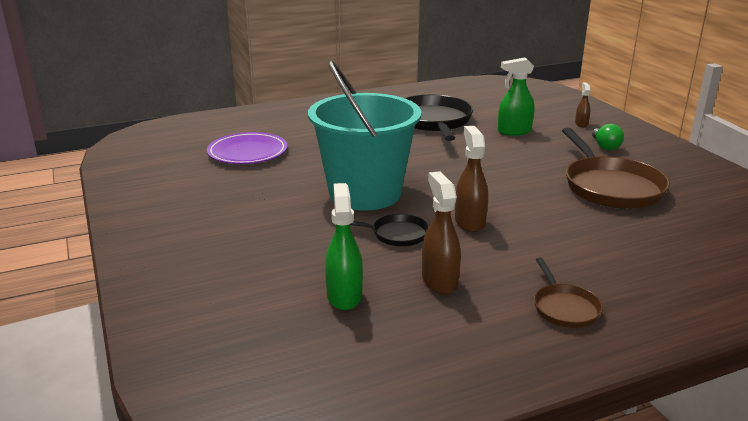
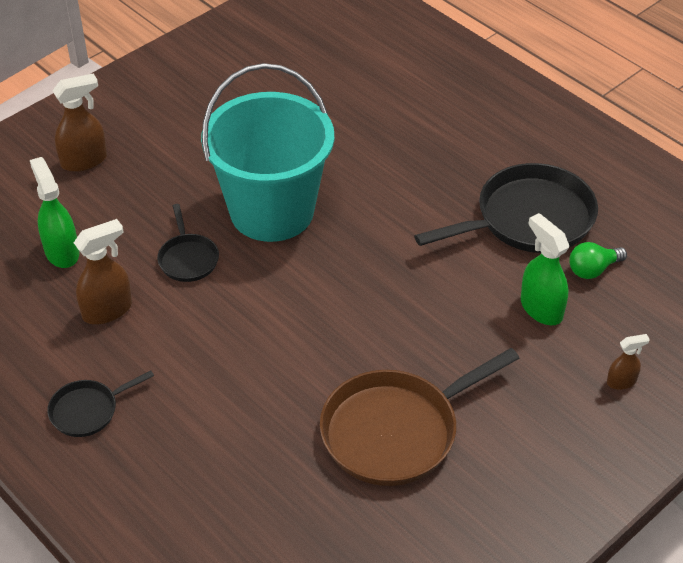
camera: 70 degrees right, 20 degrees up
(247, 153) = (332, 90): purple plate -> none
(344, 296) = (61, 252): green spray bottle -> green spray bottle turned 90 degrees counterclockwise
(469, 222) = (239, 310): brown spray bottle -> brown spray bottle (84, 161)
(564, 308) = (88, 410): brown pan -> black pan
(605, 146) = (541, 417): green light bulb -> green light bulb (593, 270)

